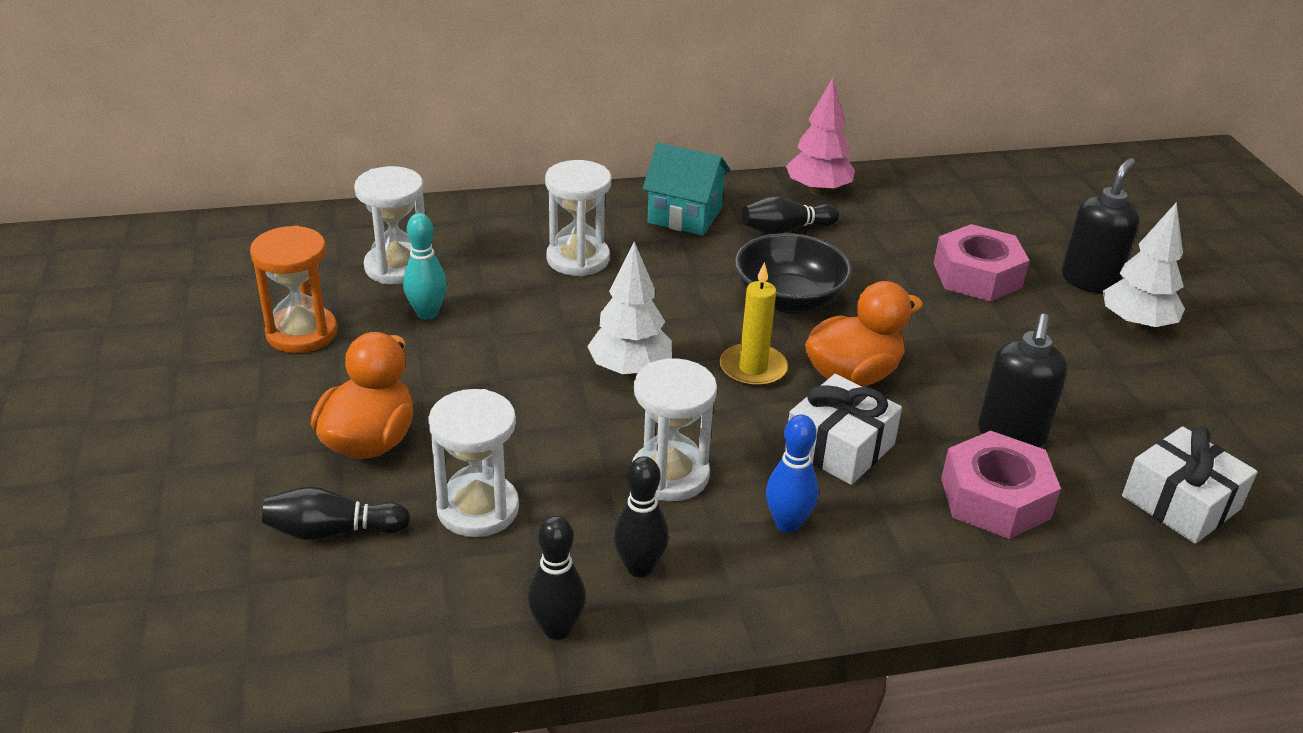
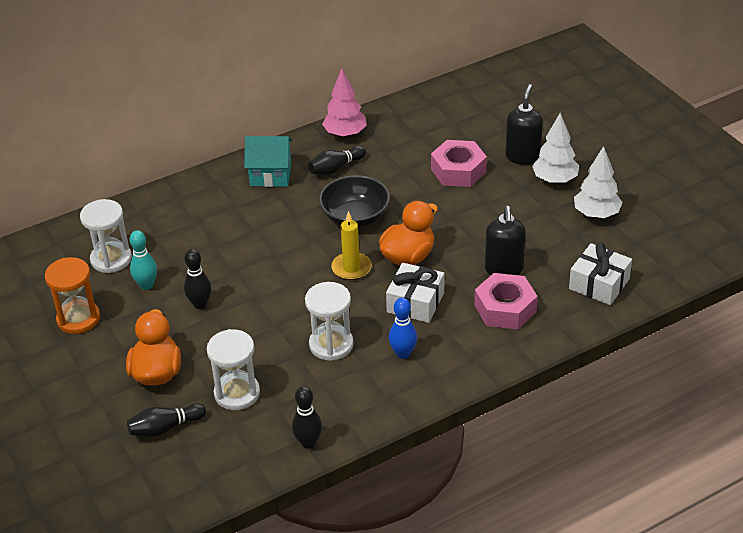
camera: 15 degrees left, 5 degrees up
(578, 259) = (219, 223): white hourglass -> none
(630, 370) = (282, 288): white tree -> white tree (596, 214)
(639, 567) = (336, 399): black bowling pin -> black bowling pin (200, 304)

